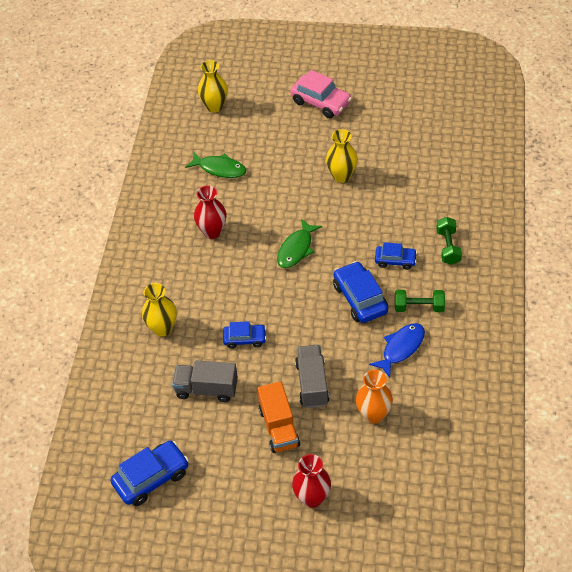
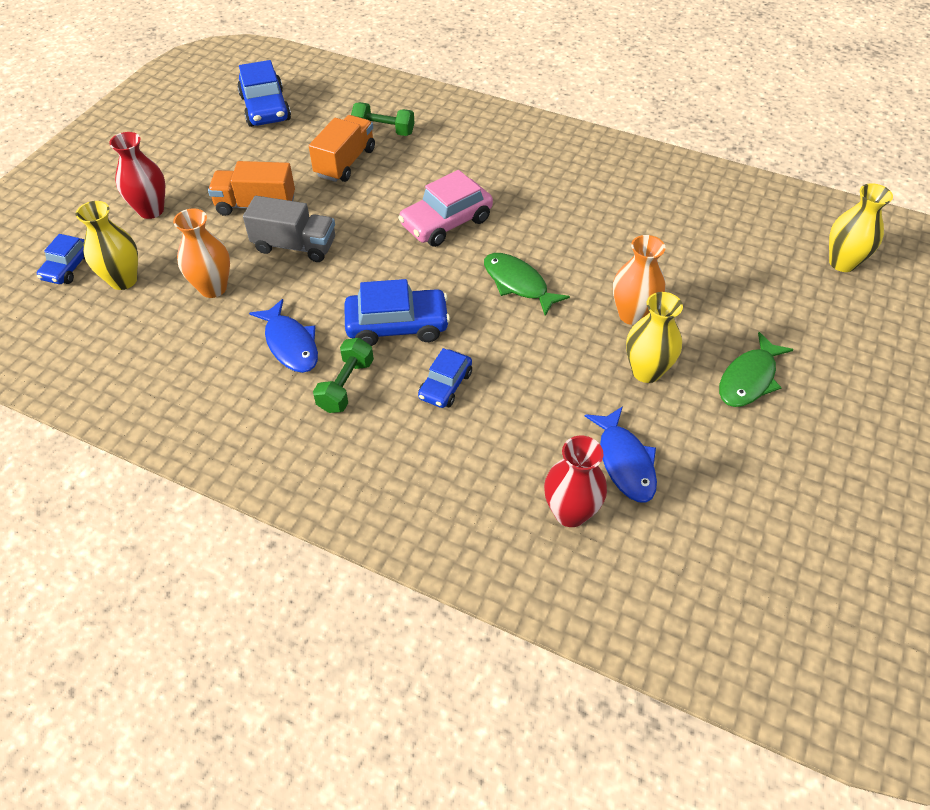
camera: 105 degrees right, 0 degrees up
(162, 328) = (450, 146): yellow vase -> yellow vase (123, 280)
(206, 389) = (345, 162): grey truck -> orange truck
(212, 231) = (585, 212): red vase -> red vase (570, 512)
(219, 169) = (703, 241): green fish -> green fish (749, 379)
(245, 339) = (396, 205): blue car -> blue car (68, 267)
(299, 190) = (632, 314): none -> orange vase
(321, 102) = (832, 391): pink car -> pink car (446, 222)
(408, 173) = (624, 462): none -> blue fish
(448, 247) = (439, 461): green dumbbell -> green dumbbell (383, 130)

